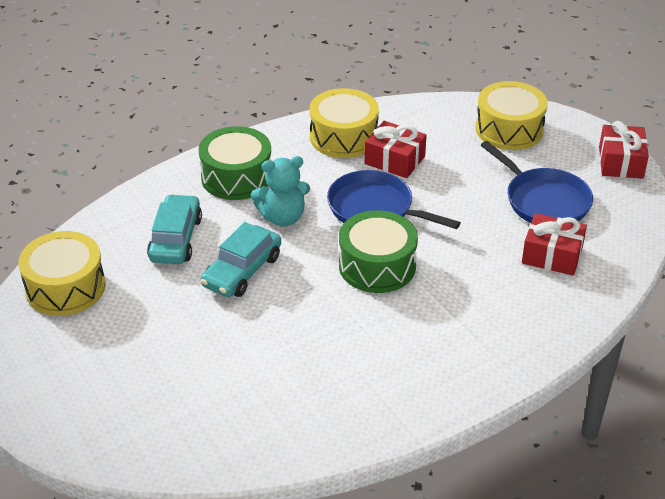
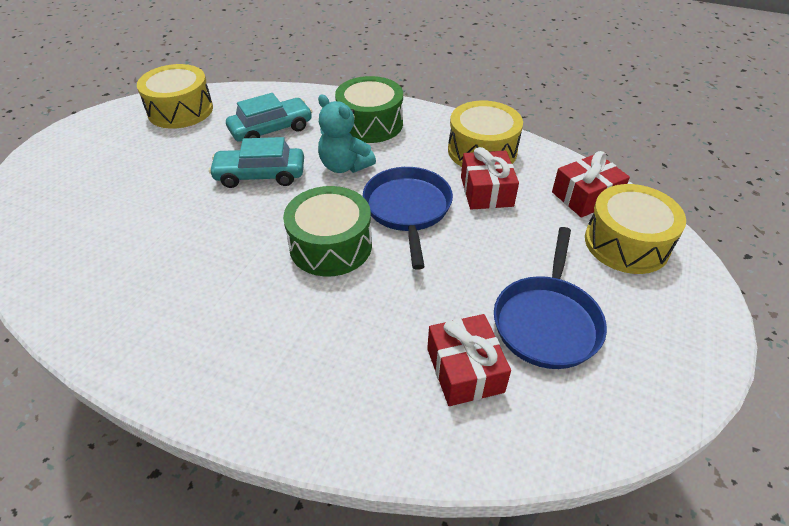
camera: 55 degrees right, 5 degrees up
(621, 162) = (694, 361): red gift -> red gift (586, 196)

